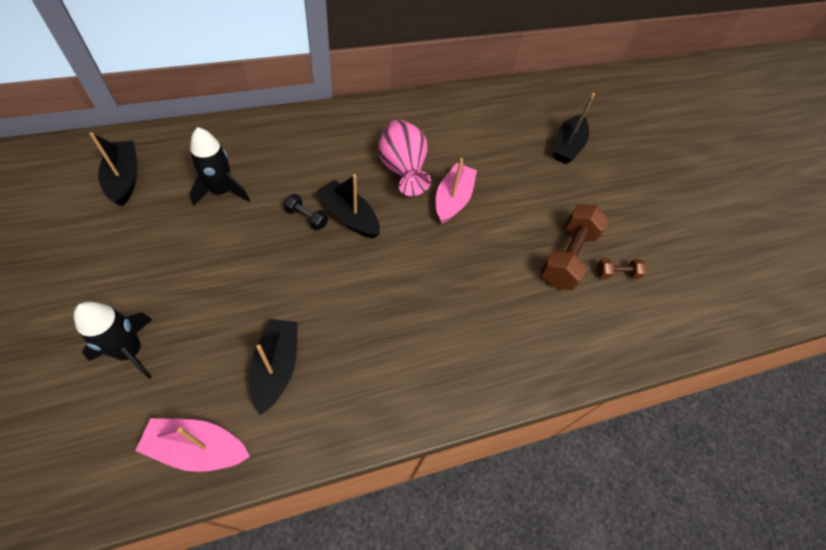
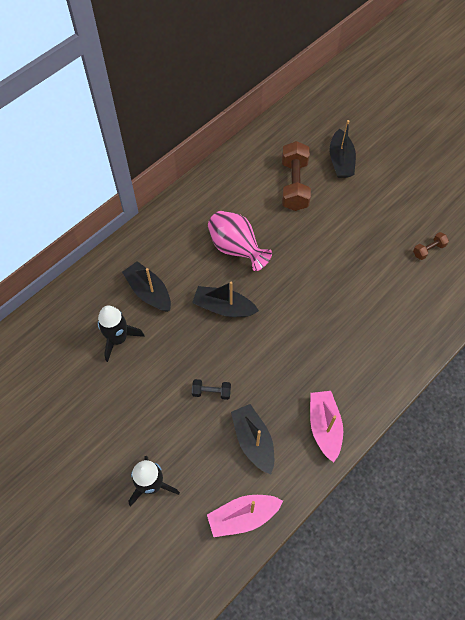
camera: 20 degrees left, 5 degrees up
(125, 178) = (39, 369): black boat -> black boat (149, 292)
(307, 218) = (195, 325): black dumbbell -> black dumbbell (211, 392)
(453, 199) = (286, 253): pink boat -> pink boat (324, 427)
(567, 257) = (390, 255): brown dumbbell -> brown dumbbell (294, 185)

